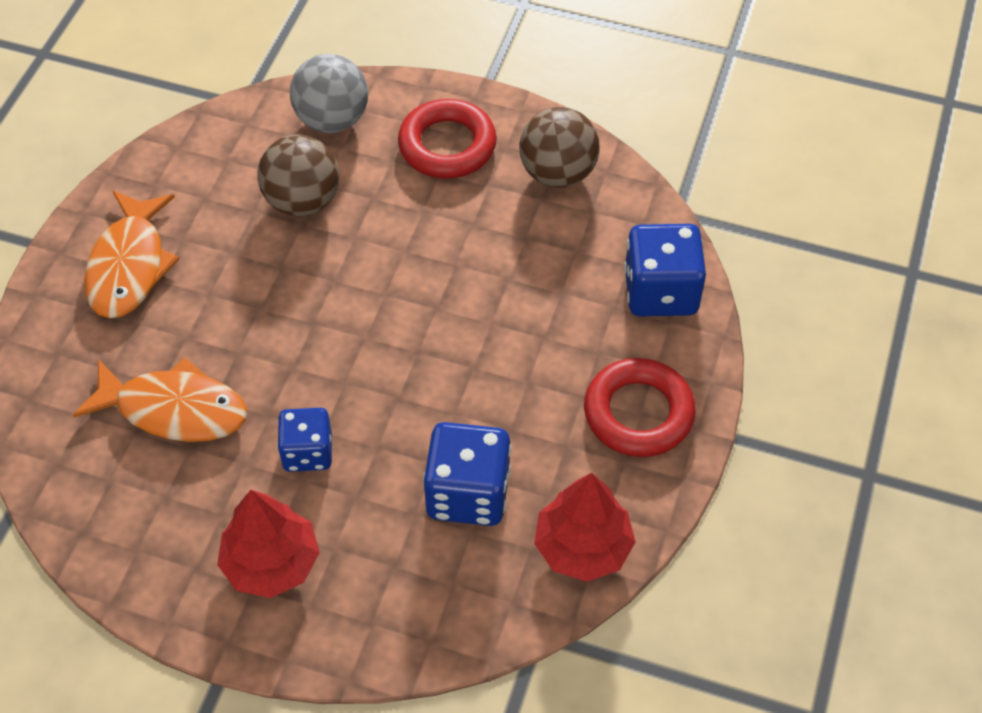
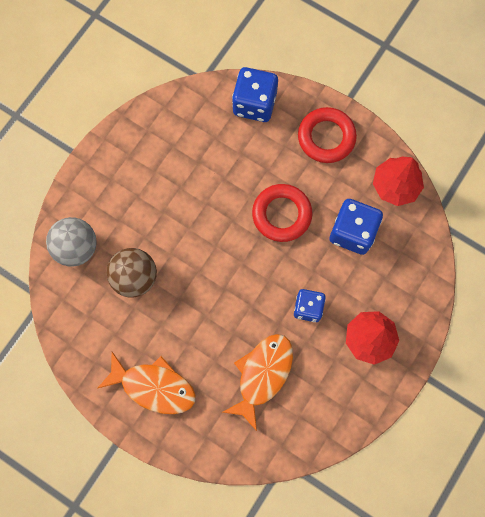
camera: 75 degrees left, 20 degrees up
(447, 145) = (118, 187): red ring -> red ring (281, 214)
(557, 173) = (158, 132): brown ball -> none

